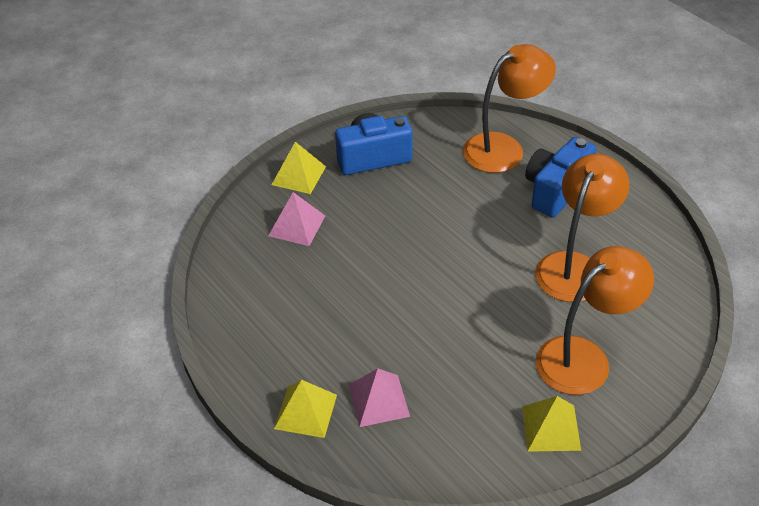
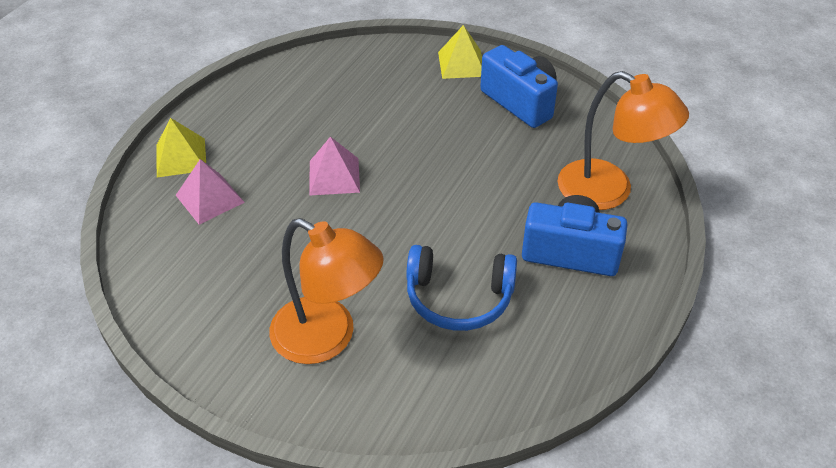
camera: 65 degrees right, 0 degrees up
(297, 225) = (396, 83): pink pyramid -> pink pyramid (334, 176)
(551, 428) = (221, 333): yellow pyramid -> none
(574, 266) = (459, 298): orange lamp -> blue headphones

